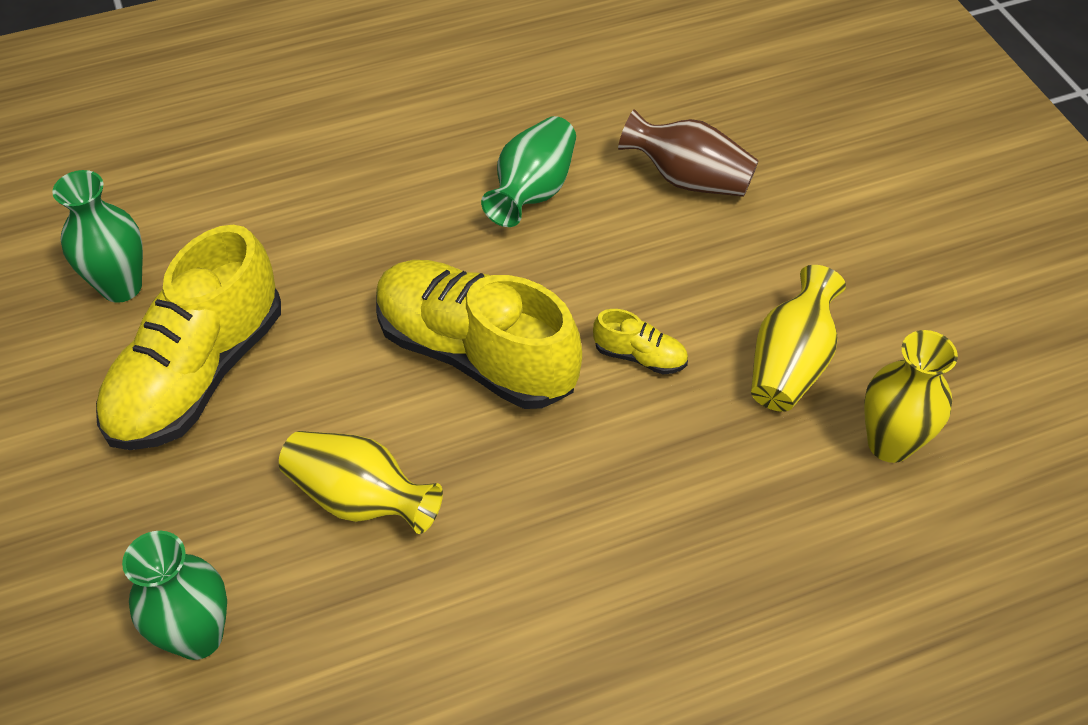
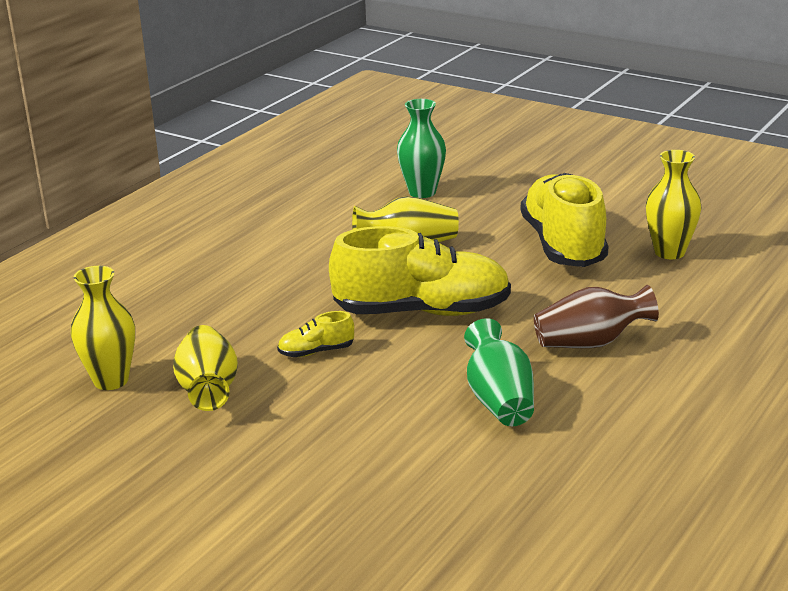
camera: 145 degrees right, 25 degrees down
(121, 286) = (669, 252): green vase -> yellow vase
(688, 179) = (388, 463): brown vase -> brown vase (591, 343)

